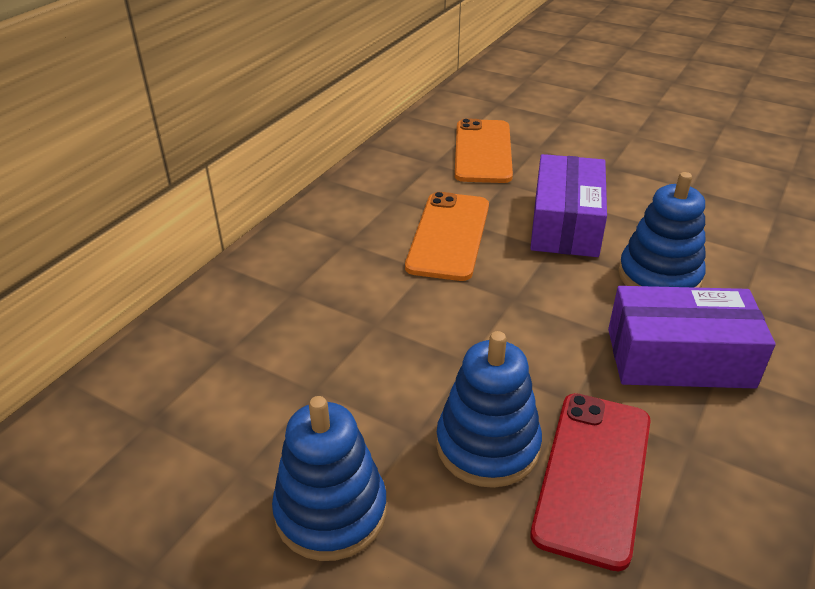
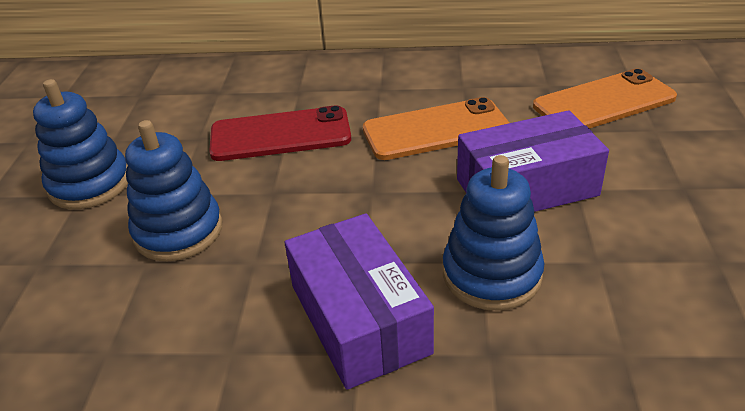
camera: 65 degrees right, 0 degrees up
(593, 475) = (169, 297): red phone -> red phone (280, 135)

